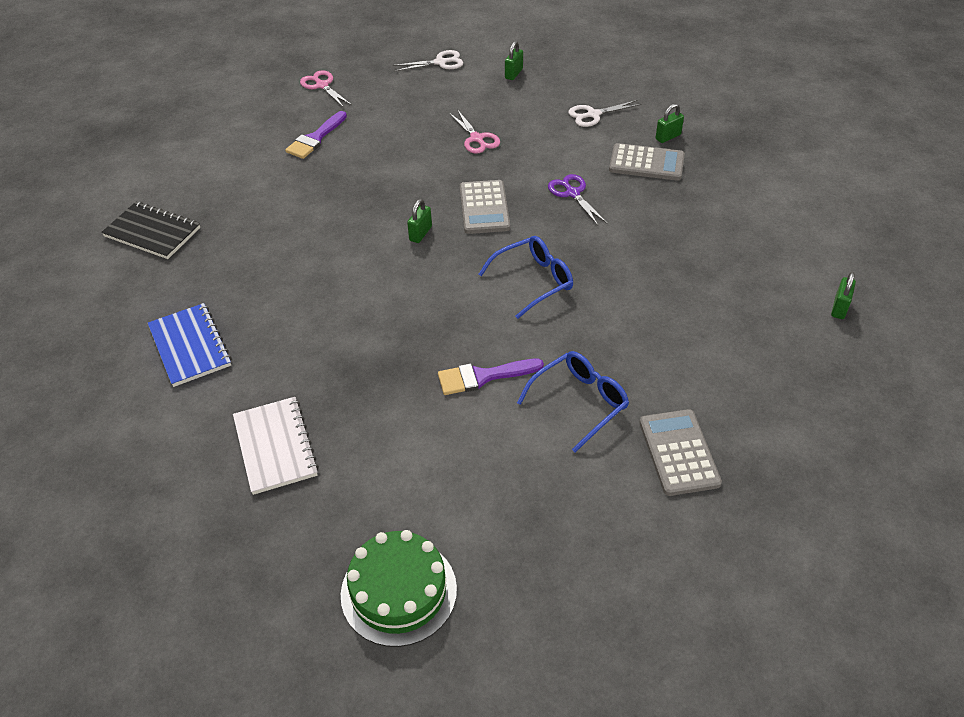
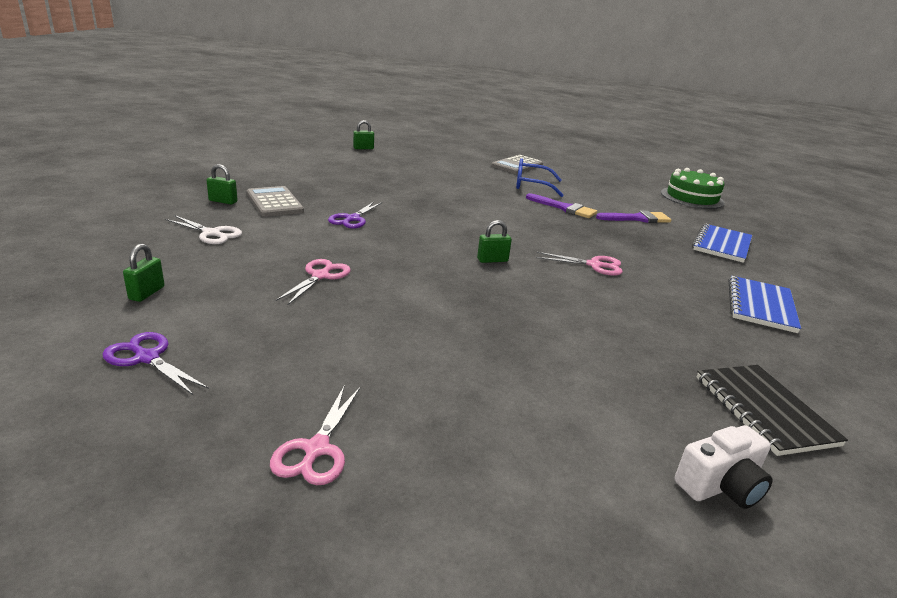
camera: 135 degrees left, 20 degrees down
(158, 175) = (721, 486): none -> white camera
(275, 446) = (722, 245): white notebook -> blue notebook
(315, 138) = (451, 381): purple brush -> purple brush (637, 218)
(351, 292) = (594, 265): none -> pink scissors
(440, 62) = (147, 358): white scissors -> purple scissors
(484, 208) = (420, 245): grey calculator -> none
(513, 74) = (147, 293): green padlock -> green padlock turned 60 degrees counterclockwise
(533, 281) = (469, 212): blue glasses -> none

